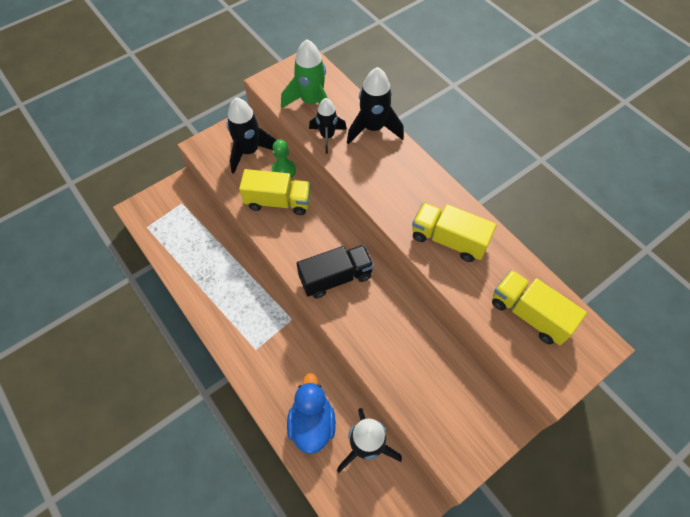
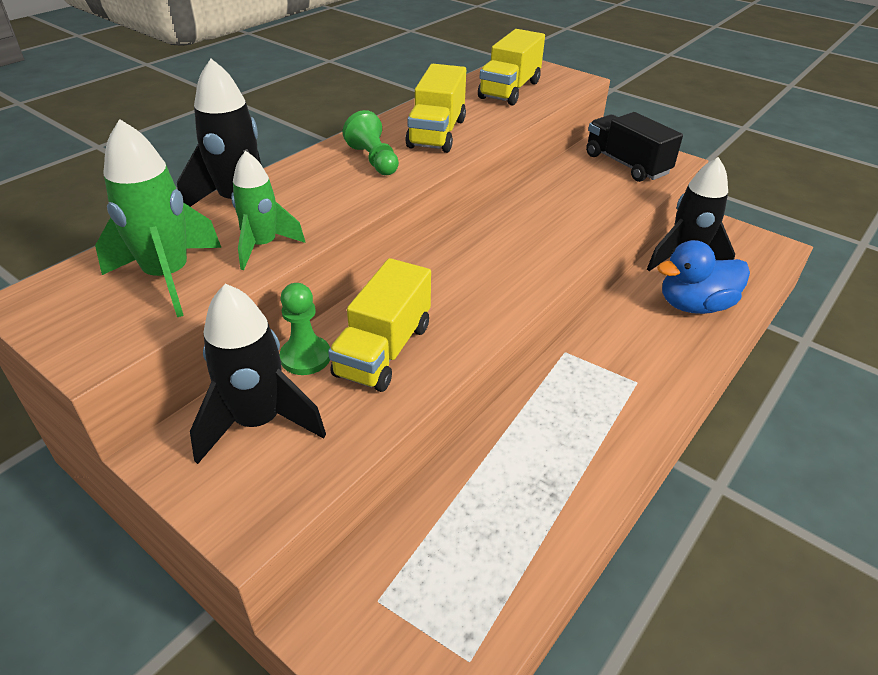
camera: 105 degrees left, 20 degrees down
(278, 202) = (383, 350): yellow truck -> yellow truck turned 150 degrees counterclockwise
(327, 136) = (263, 246): black rocket -> green rocket
(336, 278) = (506, 263): black truck -> black truck (626, 164)
(413, 196) = (373, 160): none -> green pawn

